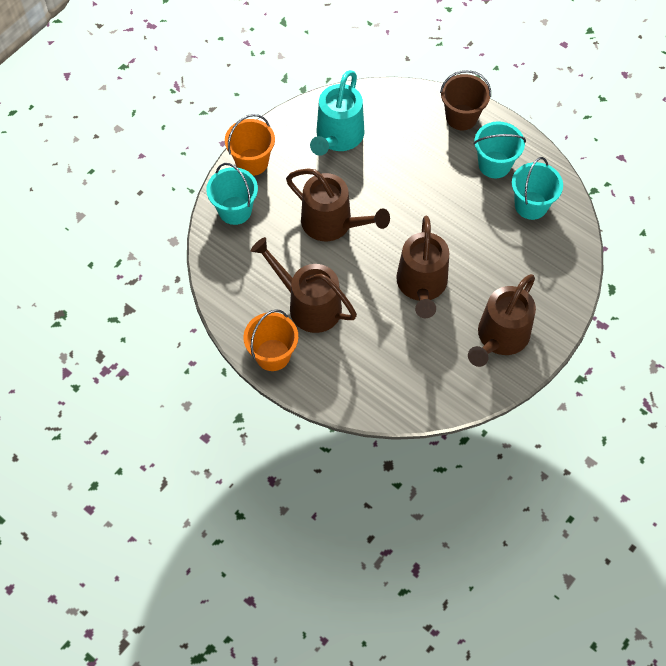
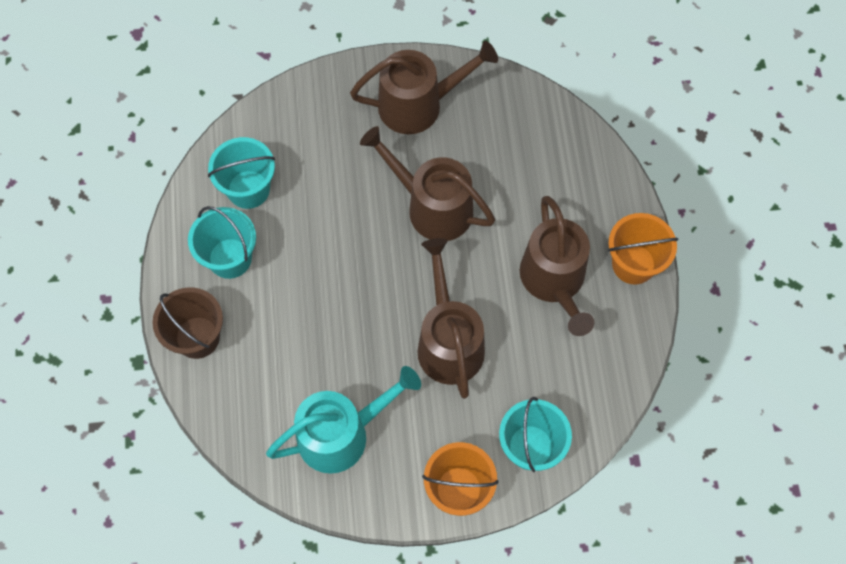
camera: 135 degrees left, 5 degrees up
(422, 285) = (432, 207): brown watering can -> brown watering can turned 105 degrees counterclockwise

